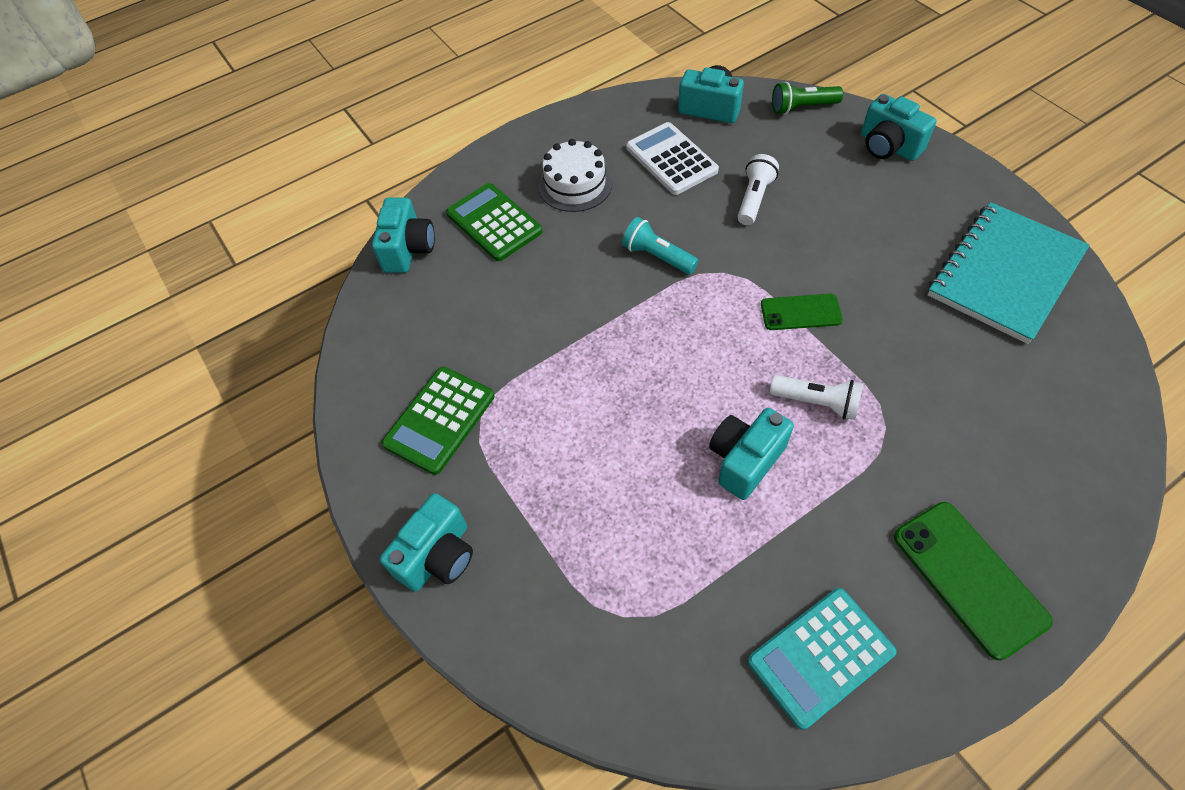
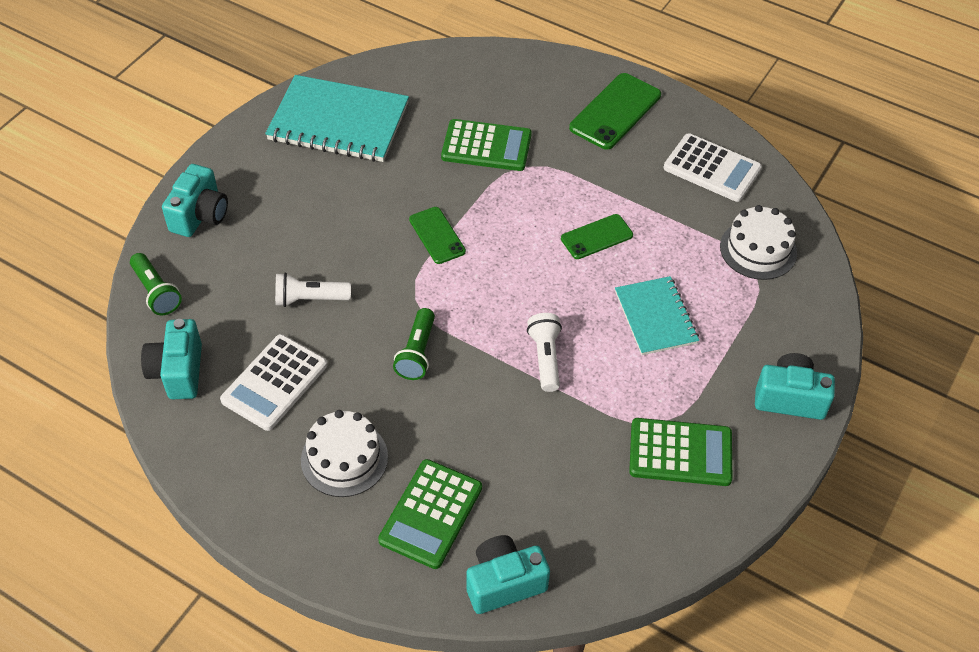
camera: 120 degrees left, 5 degrees down
(606, 471) = (655, 317): none -> turquoise notebook
(655, 640) = (758, 249): none -> white cake
(657, 256) = (417, 353): turquoise flashlight -> green flashlight
(745, 460) = (596, 237): turquoise camera -> green phone
(817, 402) = (522, 207): white flashlight -> white flashlight (545, 358)
(820, 657) = (712, 168): turquoise calculator -> white calculator
(931, 401) = (486, 146): none -> green calculator

